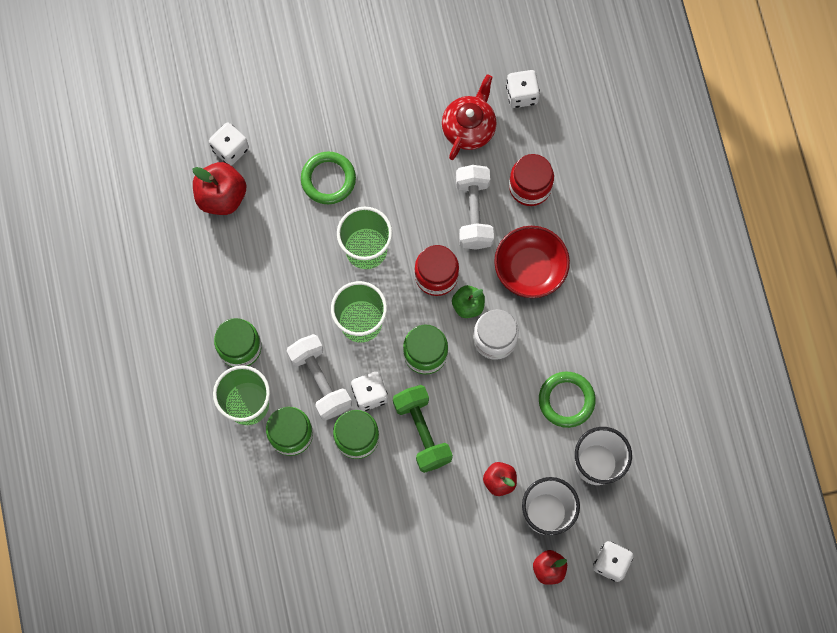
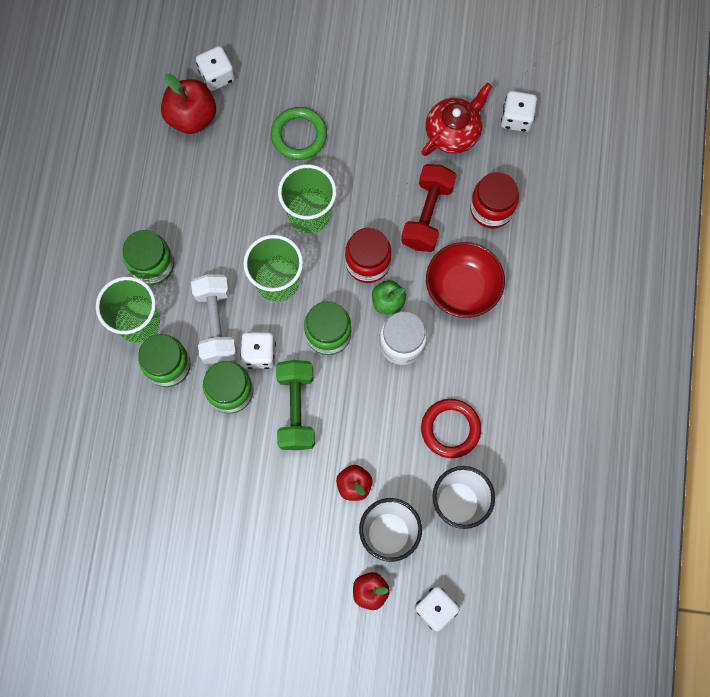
camera: 20 degrees right, 0 degrees up
(473, 212) = (427, 215): white dumbbell -> red dumbbell
(566, 400) = (450, 429): green ring -> red ring

